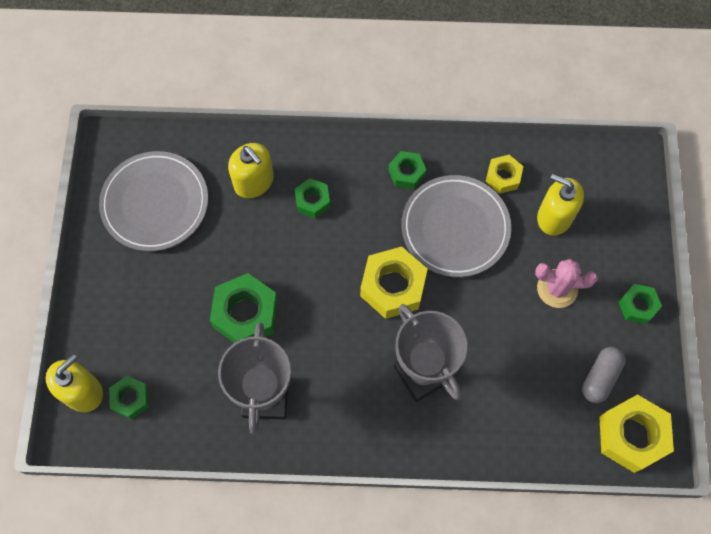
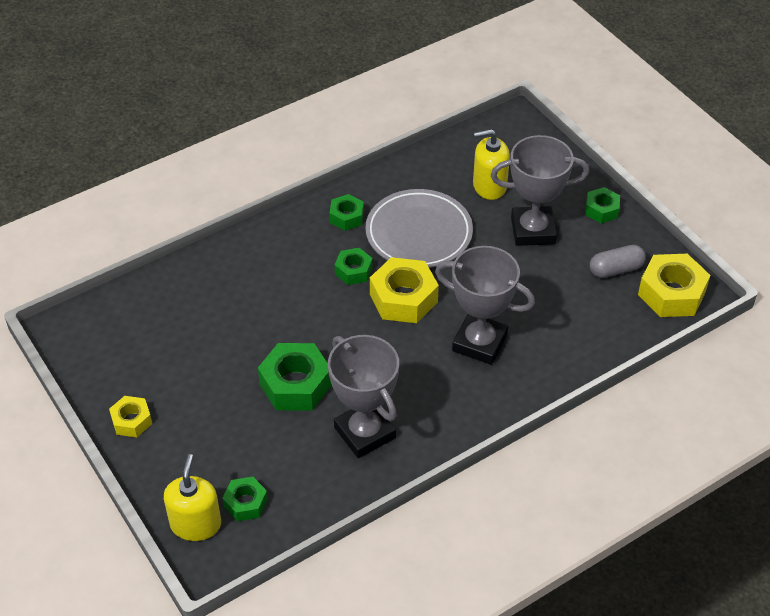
camera: 35 degrees left, 20 degrees down
(155, 203) = (143, 350): grey plate -> none
(254, 182) = (220, 289): yellow soap dispenser -> none
(312, 201) = (284, 276): green nut -> green nut (353, 271)
(503, 177) = (426, 181): yellow nut -> yellow nut (131, 421)
(557, 288) = (533, 230): pink cactus -> grey trophy
(600, 377) = (616, 269): grey capsule -> grey capsule turned 75 degrees clockwise

